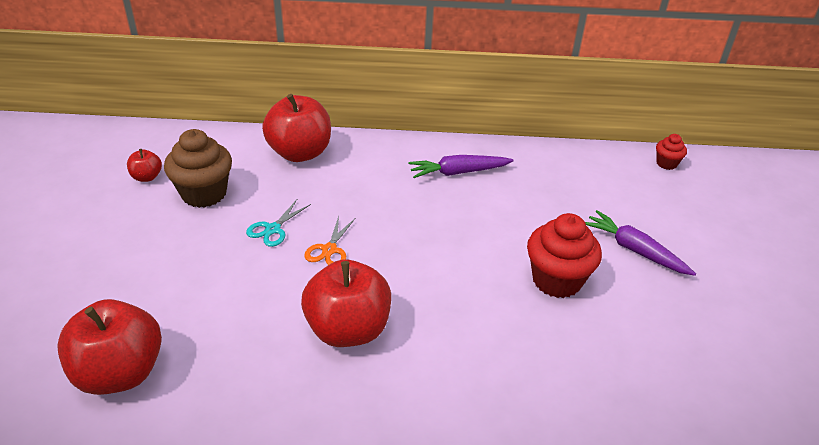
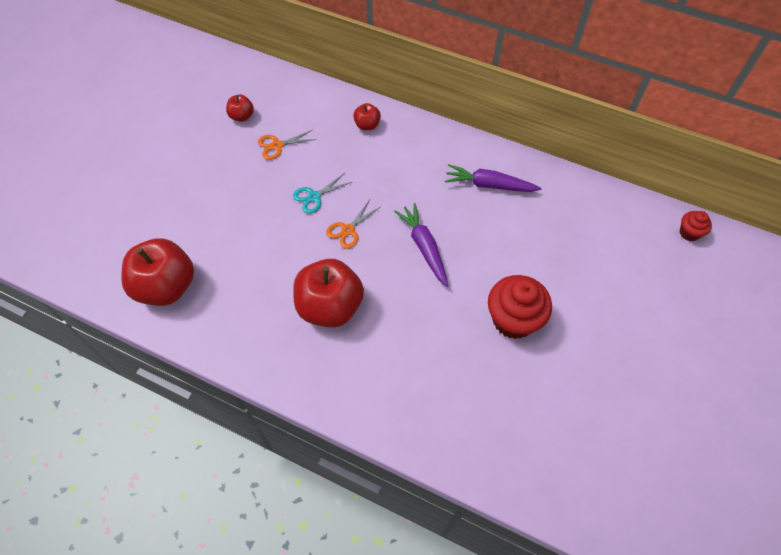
camera: 25 degrees right, 20 degrees up
(204, 193) = (277, 145): brown cupcake -> orange scissors
(300, 153) = (367, 125): red apple -> red apple, size x0.47
(635, 250) = (599, 314): purple carrot -> purple carrot (424, 247)

